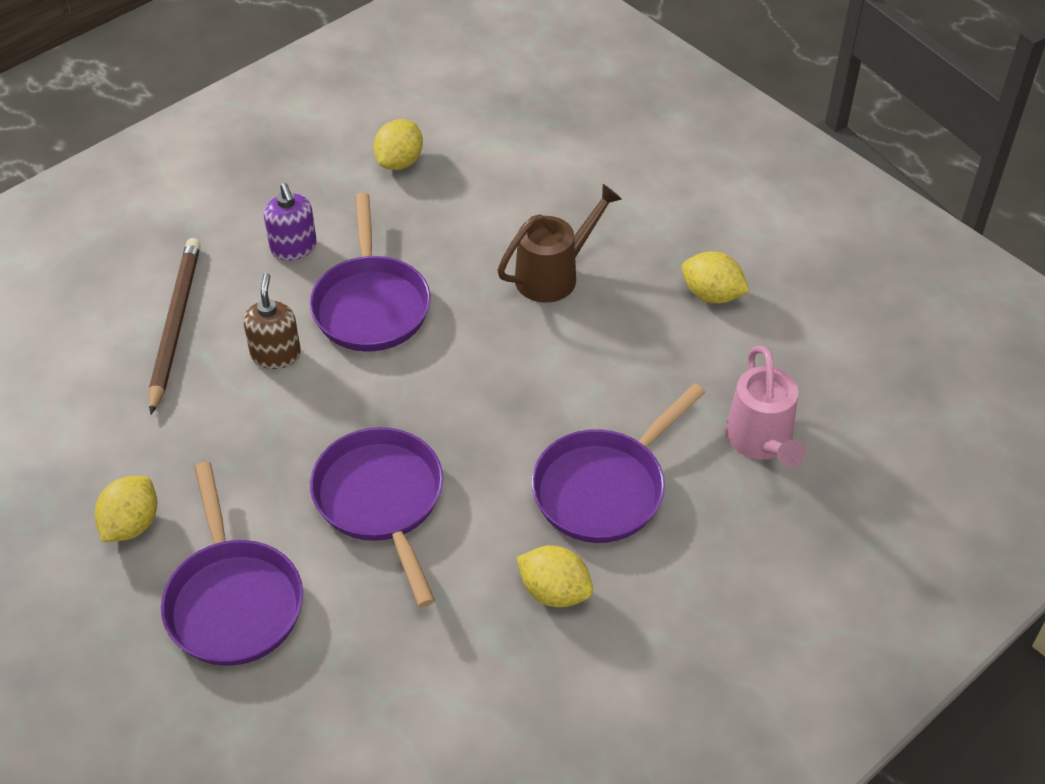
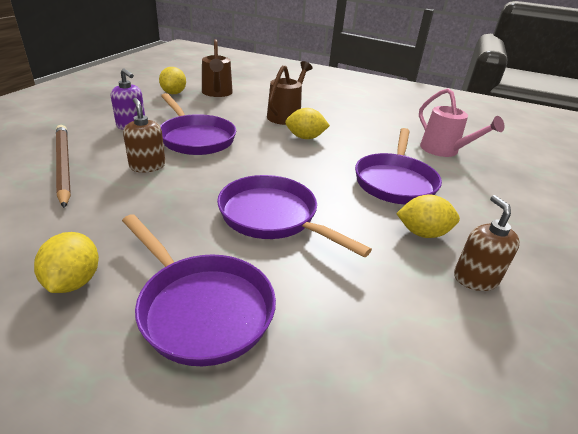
camera: 30 degrees left, 15 degrees down
(474, 176) = (217, 93): none -> brown watering can
(554, 677) = (475, 278): none -> brown soap dispenser
(712, 295) = (364, 112): yellow lemon -> yellow lemon (305, 138)

